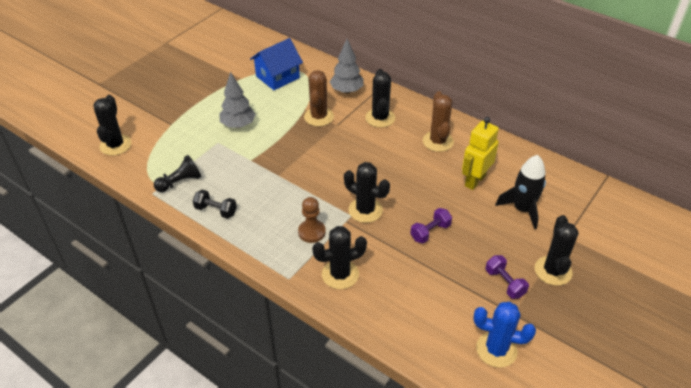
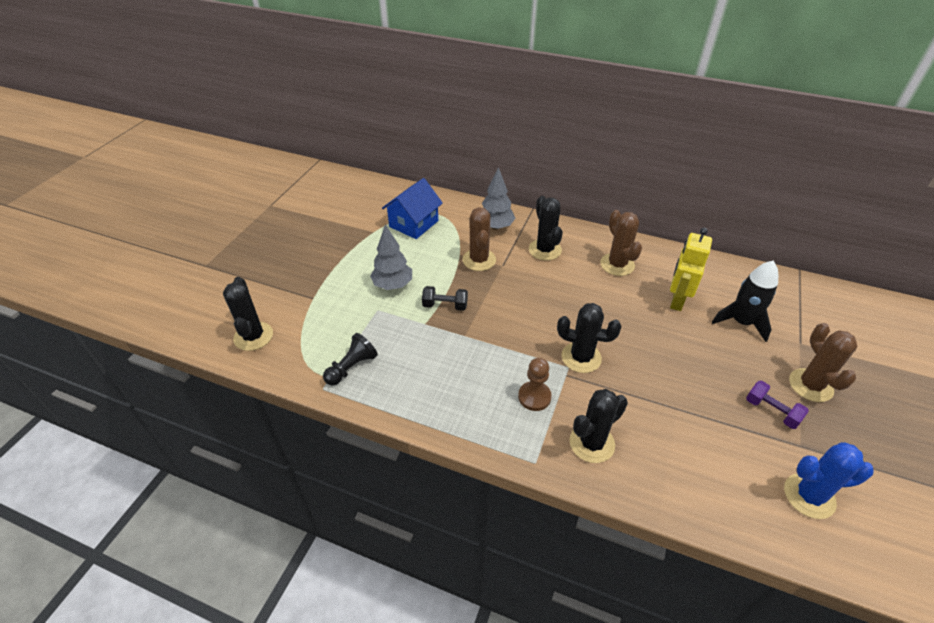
camera: 15 degrees left, 0 degrees up
(216, 210) = (410, 394): black dumbbell -> black dumbbell (445, 305)
(430, 232) = (663, 368): purple dumbbell -> none
(553, 271) = (810, 385): black cactus -> brown cactus

